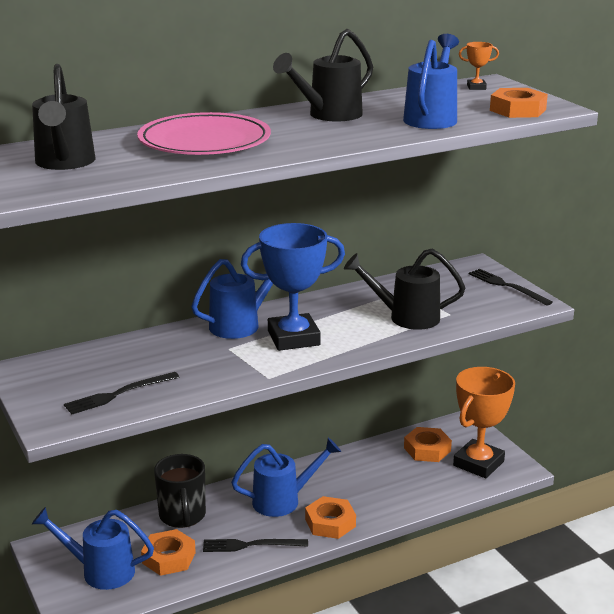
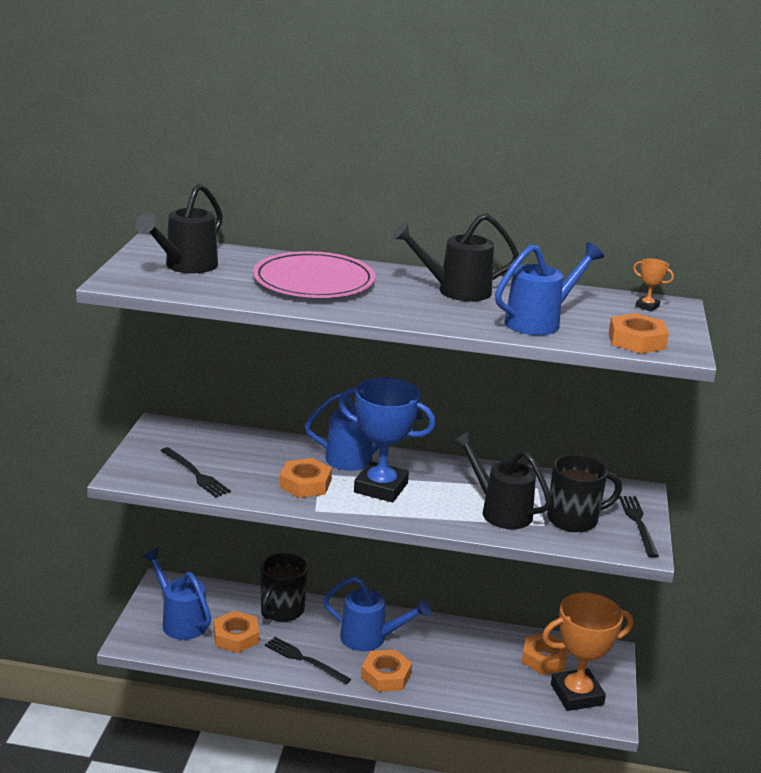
camera: 35 degrees right, 0 degrees up
(119, 394) = (195, 474): black fork -> black fork turned 135 degrees counterclockwise
(228, 361) = (305, 484): none -> orange nut
(464, 301) = (574, 519): none -> black mug

